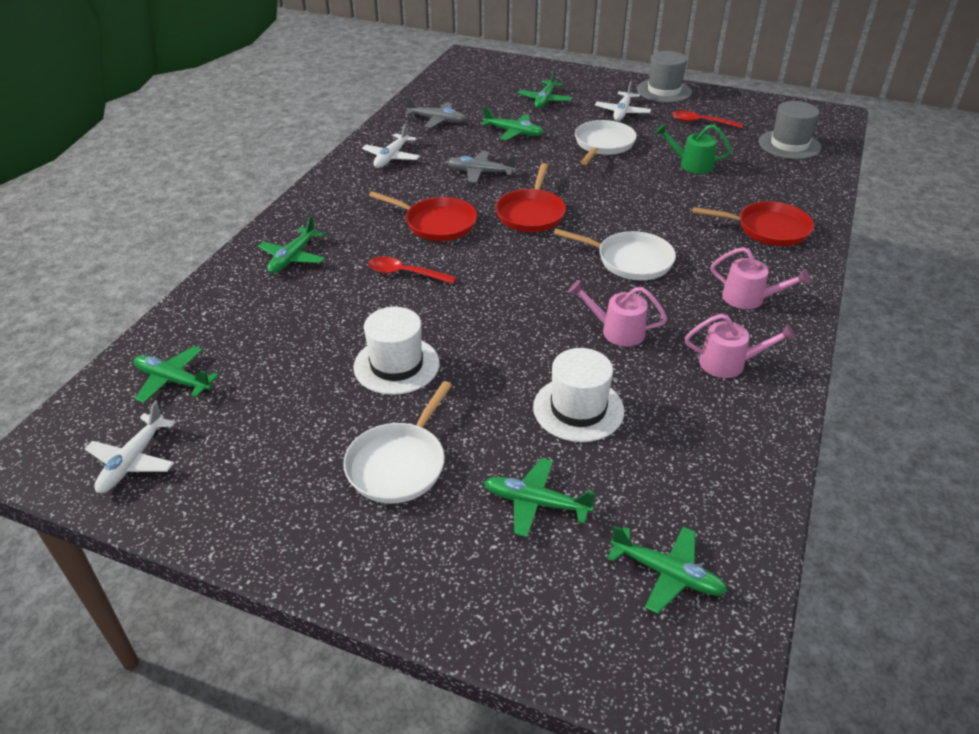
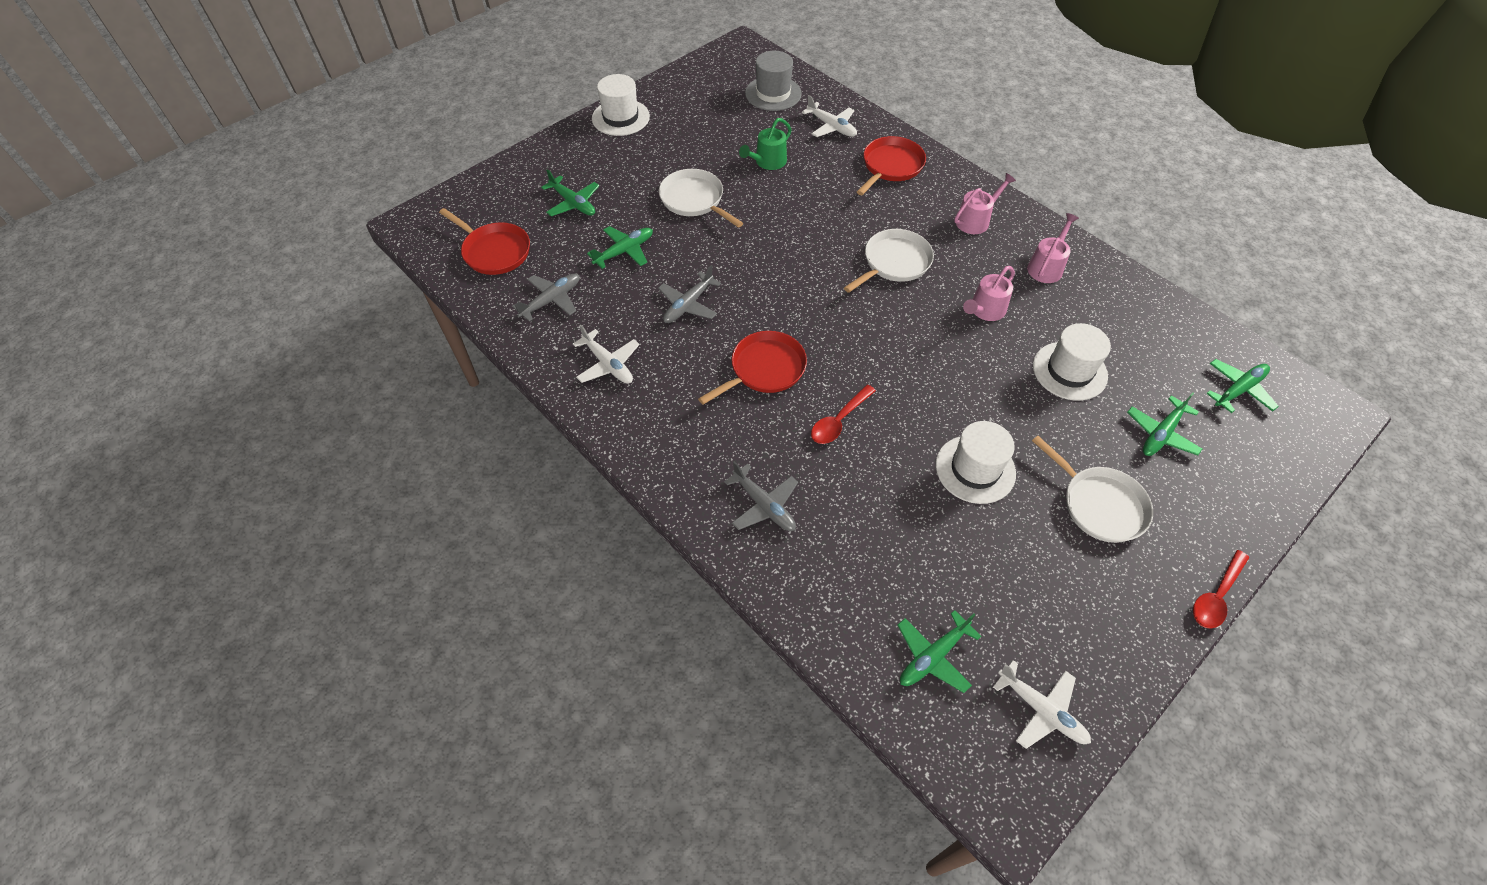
camera: 65 degrees left, 15 degrees up
(293, 257) = (764, 505): green plane -> grey plane
(531, 213) = (786, 296): red pan -> red pan (494, 251)
(622, 112) = (641, 161): white plane -> white plane (831, 126)
(664, 91) = (620, 117): grey hat -> white hat
(701, 122) = (698, 123): red spoon -> red spoon (1216, 596)

